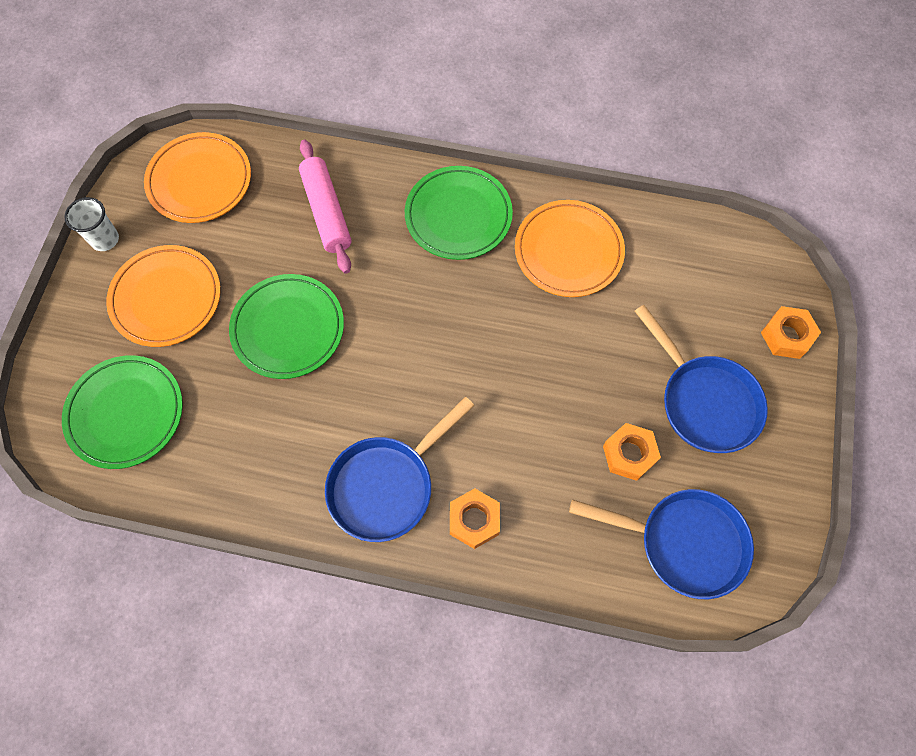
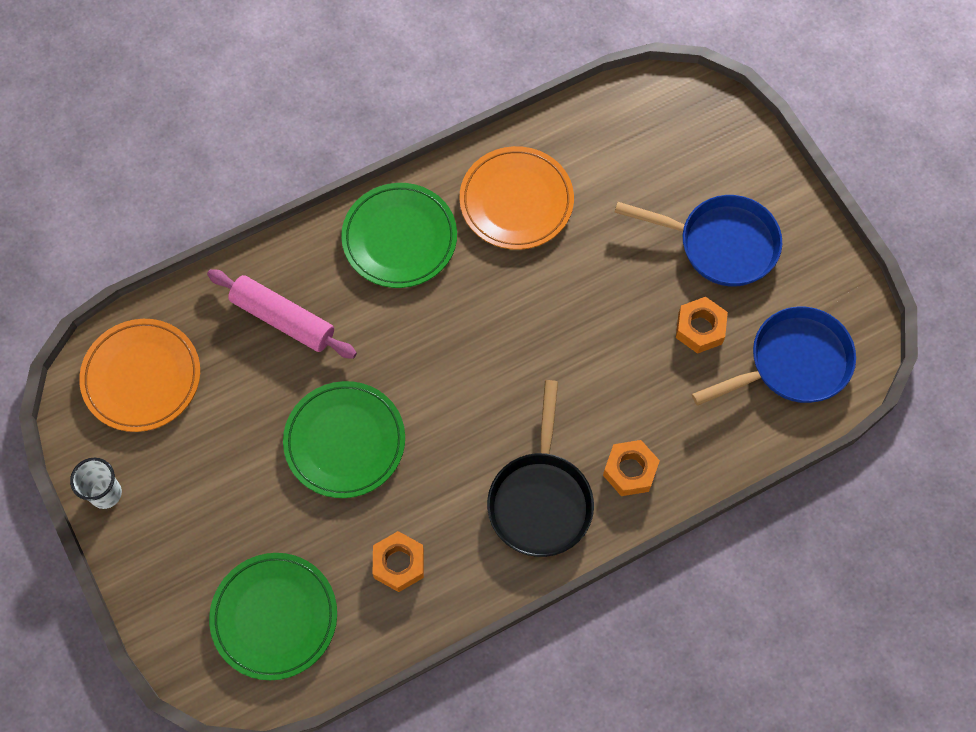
camera: 40 degrees left, 0 degrees up
(166, 298) = (214, 499): orange plate -> none
(386, 485) = (540, 499): blue pan -> black pan
(786, 336) = (738, 145): orange nut -> orange nut (398, 564)

